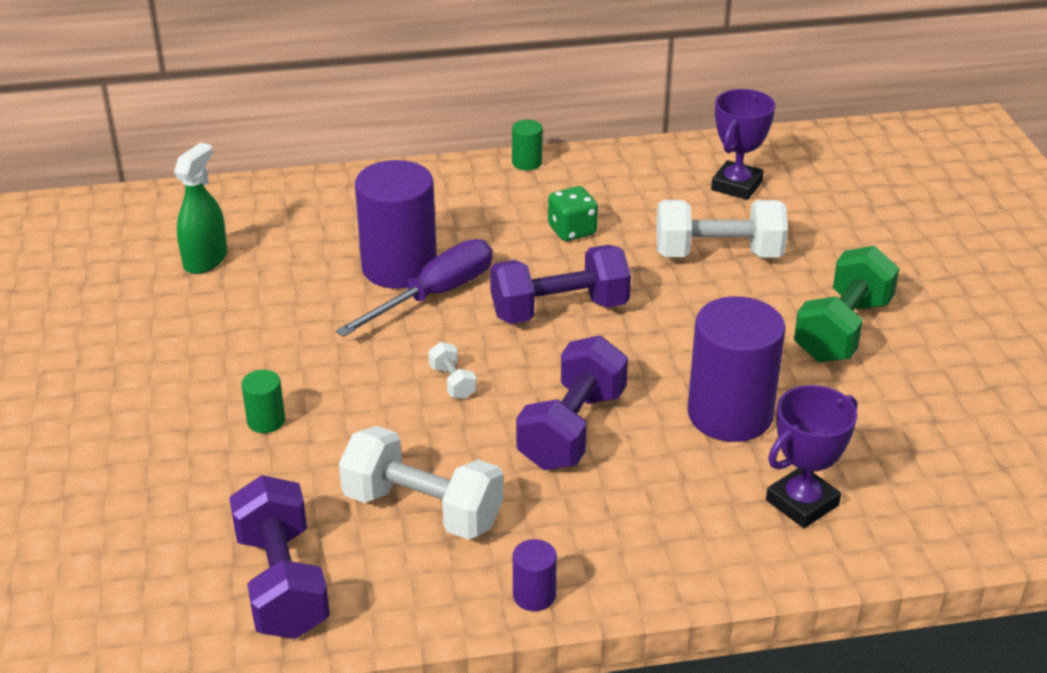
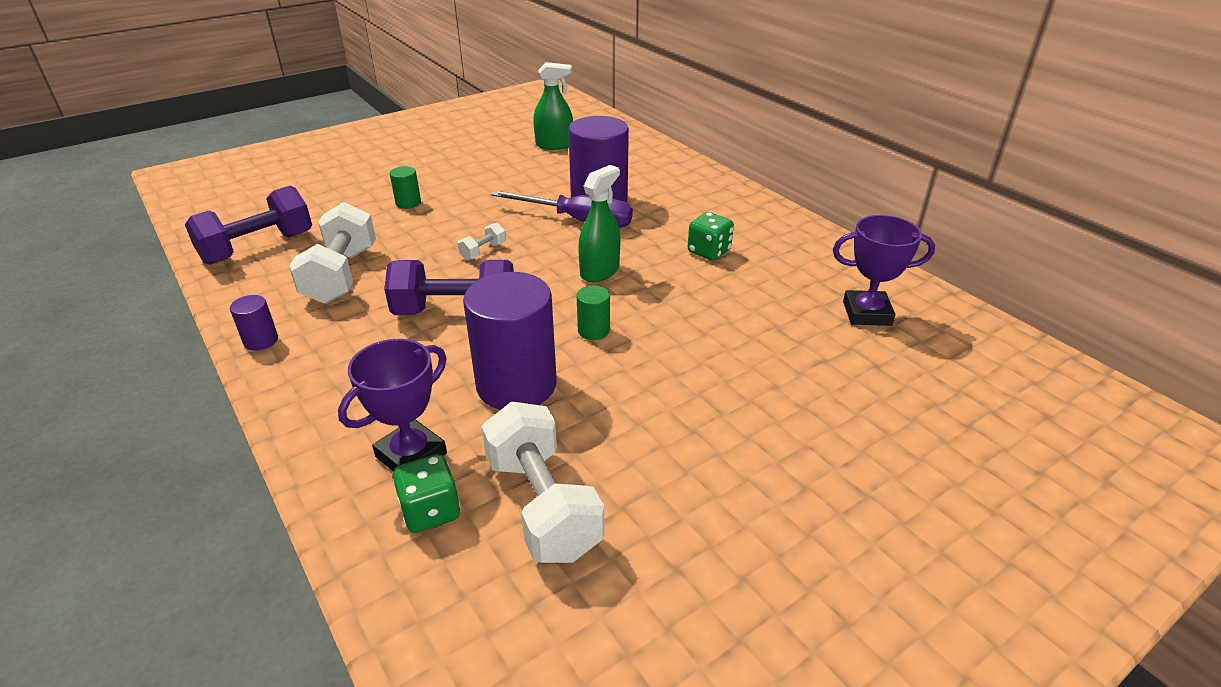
camera: 65 degrees right, 0 degrees up
(527, 163) = (779, 212): green cylinder -> green cylinder (593, 330)
(559, 310) = (599, 271): purple dumbbell -> green spray bottle
(718, 254) = (746, 327): white dumbbell -> white dumbbell (543, 505)
(802, 503) = (411, 455): purple trophy -> purple trophy turned 75 degrees counterclockwise
(842, 330) = (693, 428): green dumbbell -> none
(882, 503) = (430, 511): none -> green dice

